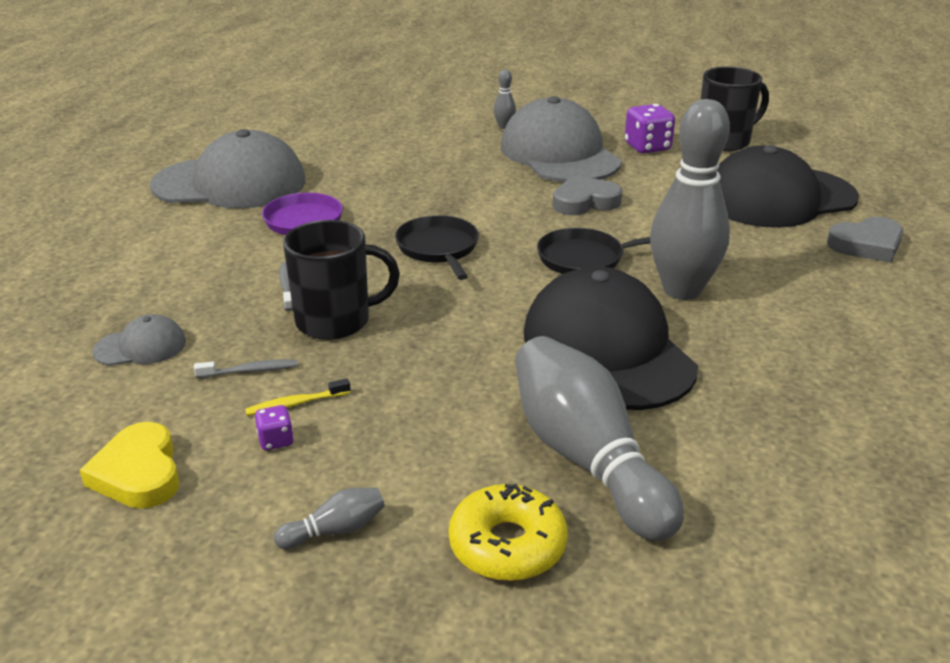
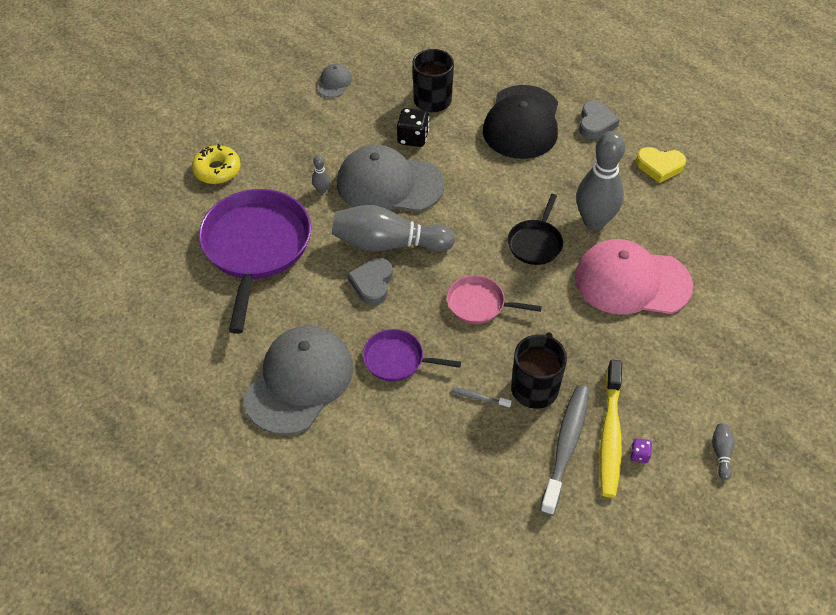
camera: 60 degrees left, 20 degrees up
(138, 473) = (637, 525): yellow heart -> yellow heart (659, 166)
(141, 346) = (507, 494): grey cap -> grey cap (334, 83)
(251, 371) = (566, 446): grey toothbrush -> grey toothbrush, size x2.36
(295, 404) = (610, 435): yellow toothbrush -> yellow toothbrush, size x2.36
(389, 120) = (256, 247): none -> purple pan
(438, 248) = (479, 304): black pan -> pink pan
(507, 545) = (759, 393): yellow donut -> yellow donut (217, 170)
(584, 202) = (466, 207): grey heart -> grey heart (372, 283)
(586, 459) = (715, 336): grey bowling pin -> grey bowling pin (388, 244)
(607, 349) = (632, 282): black cap -> pink cap
(647, 147) = (413, 138): purple dice -> black dice

